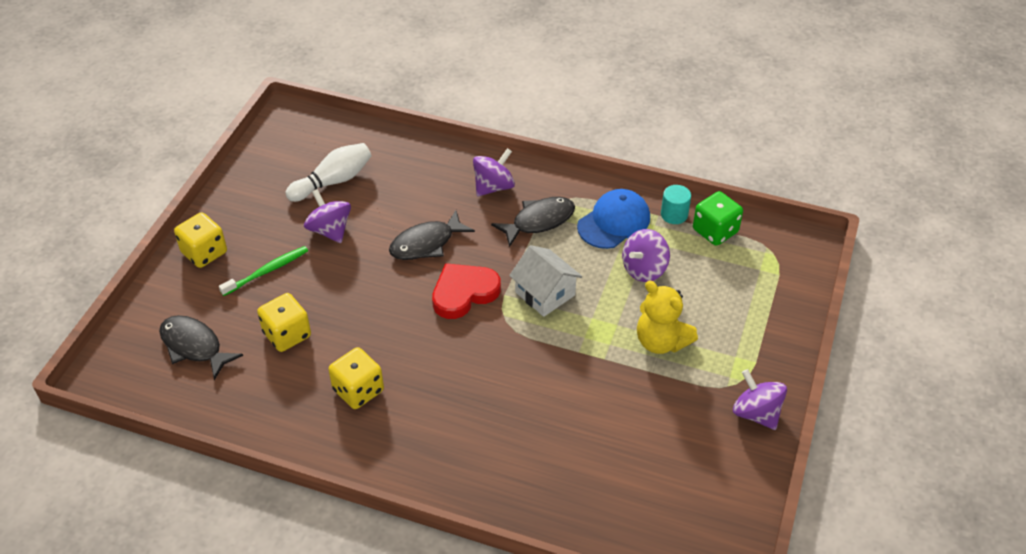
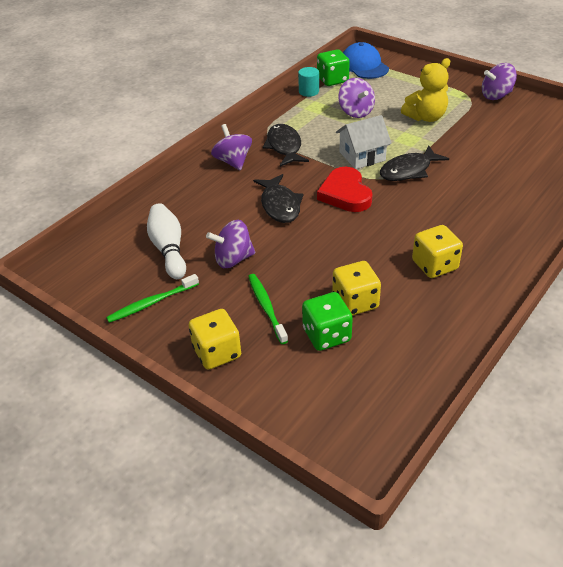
camera: 70 degrees left, 5 degrees down
(194, 346) = (347, 372): black fish -> black fish (408, 170)
(238, 322) = (326, 335): none -> green dice
(257, 192) = (151, 303): none -> green toothbrush
(614, 222) = (303, 115): blue cap -> blue cap (364, 65)

